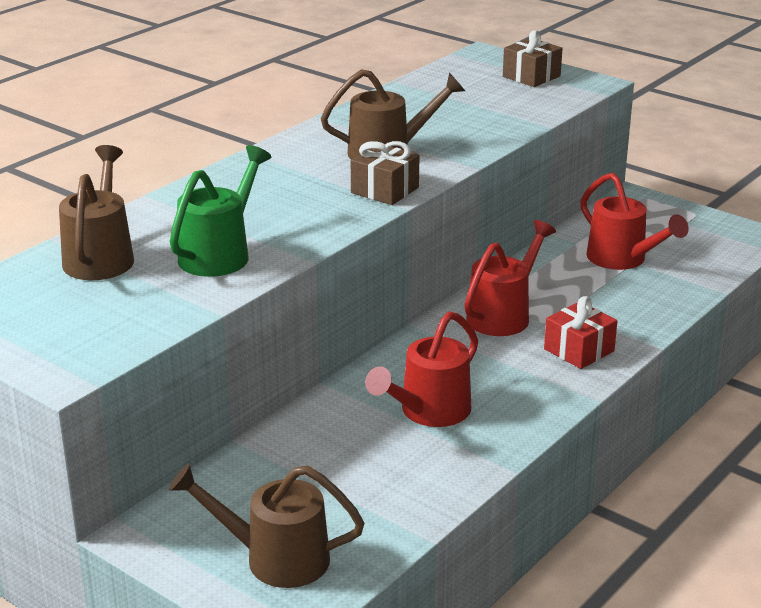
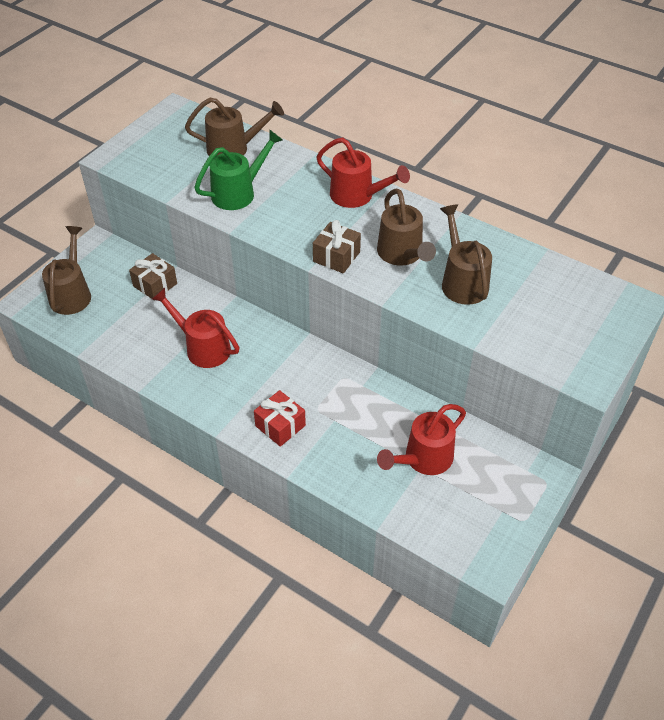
camera: 85 degrees right, 20 degrees up
(220, 253) = (239, 193): green watering can -> green watering can turned 60 degrees counterclockwise
(441, 124) = (462, 281): none -> brown watering can
(504, 315) = (325, 383): red watering can -> red watering can (357, 196)
(531, 76) = (588, 336): brown gift -> brown gift (155, 285)

